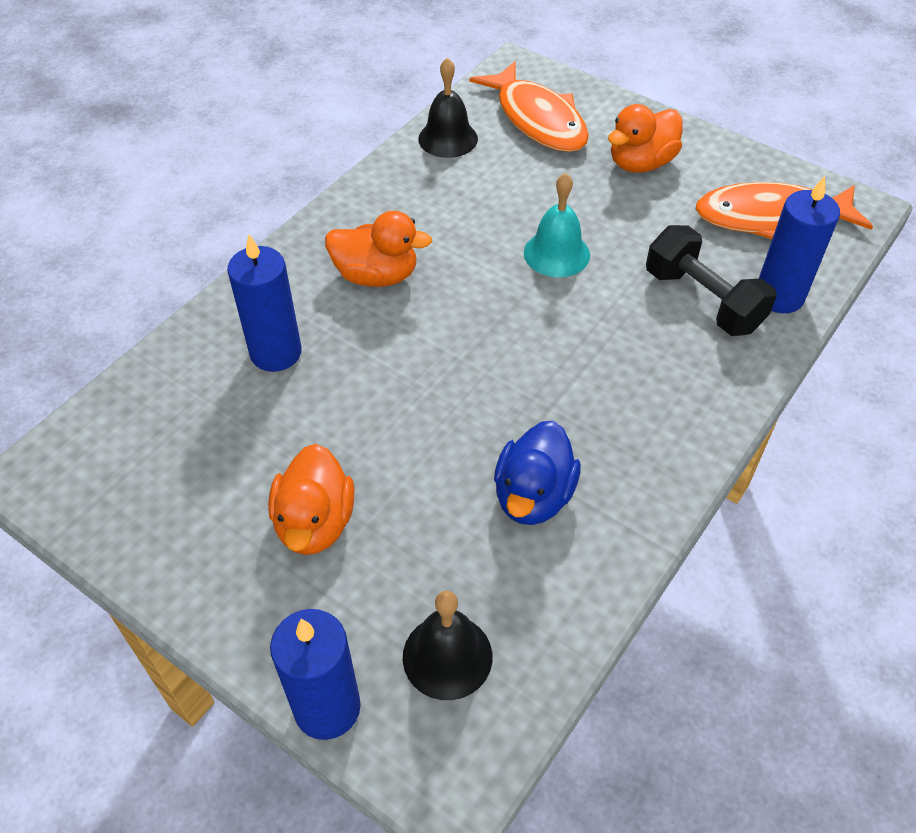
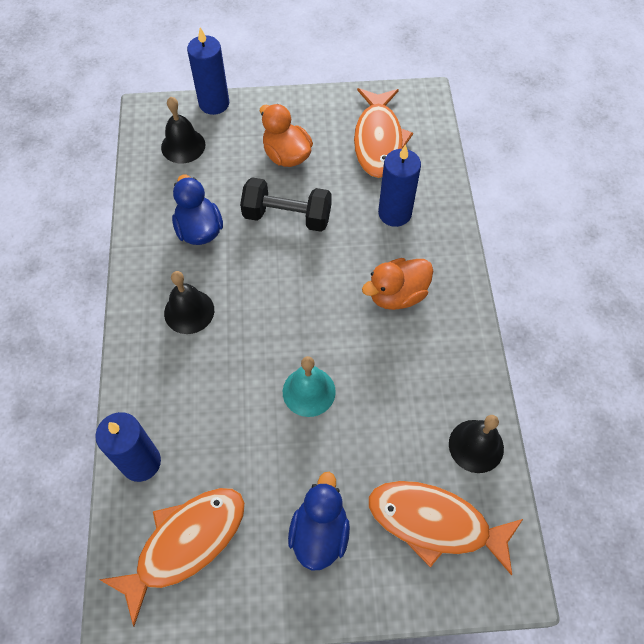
camera: 140 degrees right, 10 degrees up
(176, 454) = (378, 140): none -> orange fish
(625, 403) = (189, 311): none -> black bell
(641, 163) = (319, 532): orange duck -> blue duck
(703, 300) = (189, 420): black dumbbell -> black dumbbell (287, 216)

